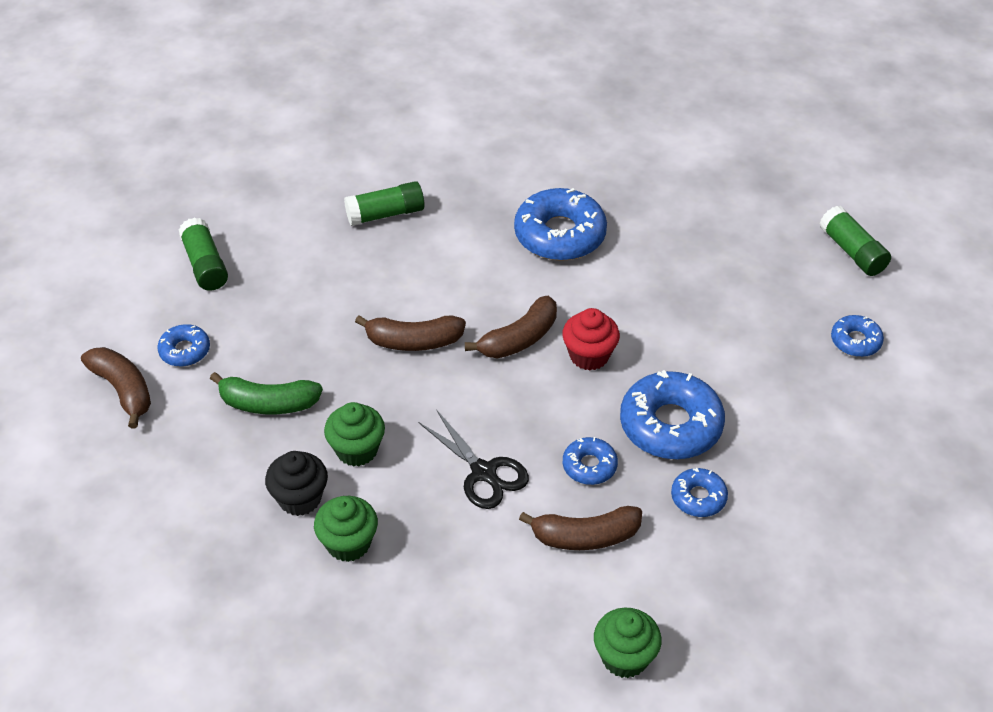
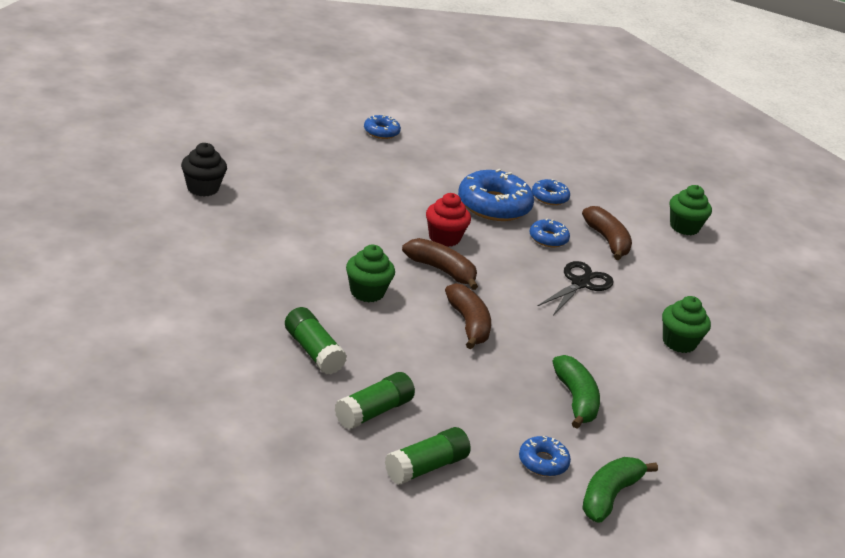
camera: 110 degrees left, 15 degrees down
(123, 390) = (609, 496): brown banana -> green banana
(300, 498) = (656, 370): black cupcake -> black cupcake (203, 188)
(357, 450) = (595, 345): green cupcake -> green cupcake (367, 292)
(560, 235) = (311, 251): blue donut -> none
(852, 251) = (289, 125): green glue stick -> green glue stick (373, 412)

